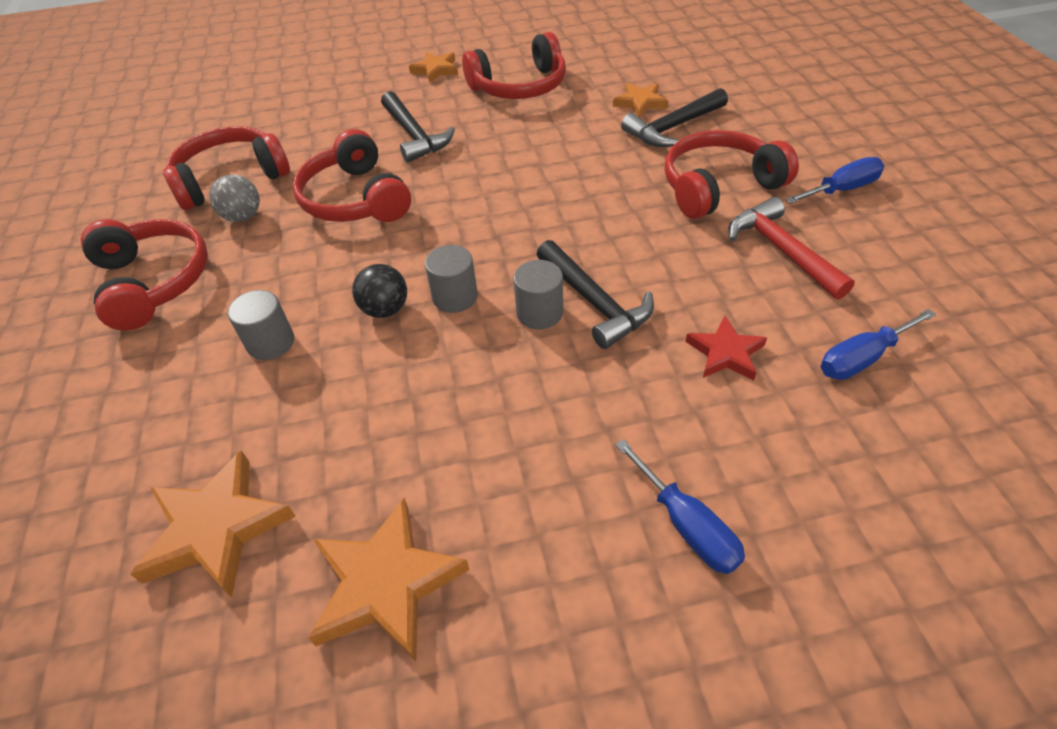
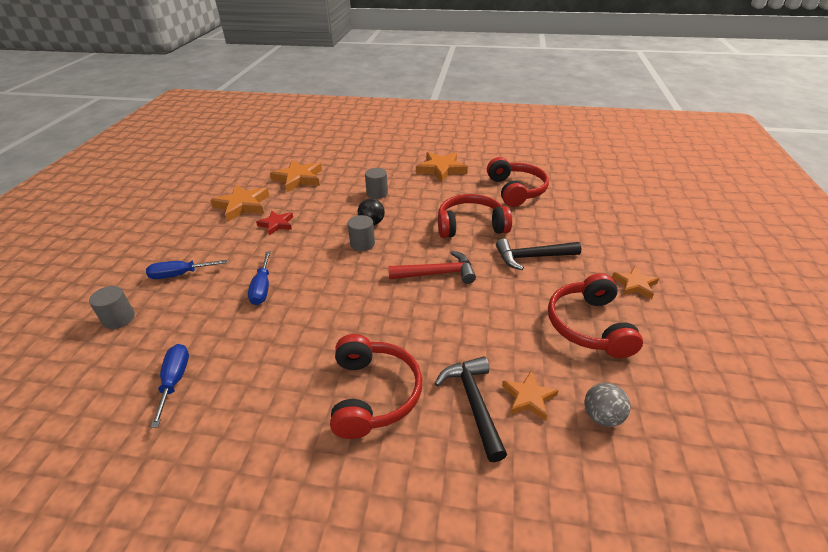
camera: 110 degrees right, 10 degrees down
(153, 282) = (441, 169): red headphones -> orange star
(243, 216) = (477, 192): grey ball -> grey ball (602, 416)
(539, 313) = (327, 268): grey cylinder -> grey cylinder (119, 319)
(595, 303) = (316, 289): black hammer -> none
(725, 353) = (237, 324): red star -> red star (276, 224)
(781, 250) = (282, 393): red hammer -> red hammer (437, 273)
(841, 189) = (309, 482): blue screwdriver -> blue screwdriver (262, 288)

